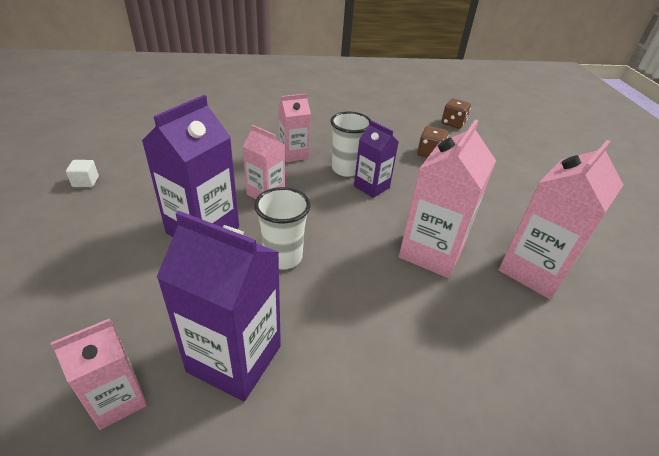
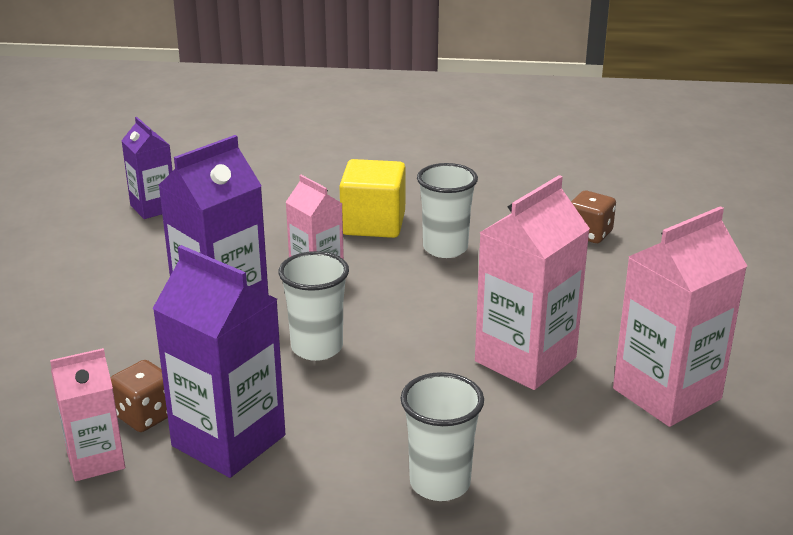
camera: 15 degrees right, 10 degrees down
(86, 182) = (82, 243): white cube -> none
(293, 154) = (373, 224): pink carton -> yellow cube
(371, 187) = (474, 274): purple carton -> purple carton (153, 208)
(416, 378) = (440, 483): none -> white cup
(453, 123) = (654, 191): brown dice -> brown dice (145, 415)

